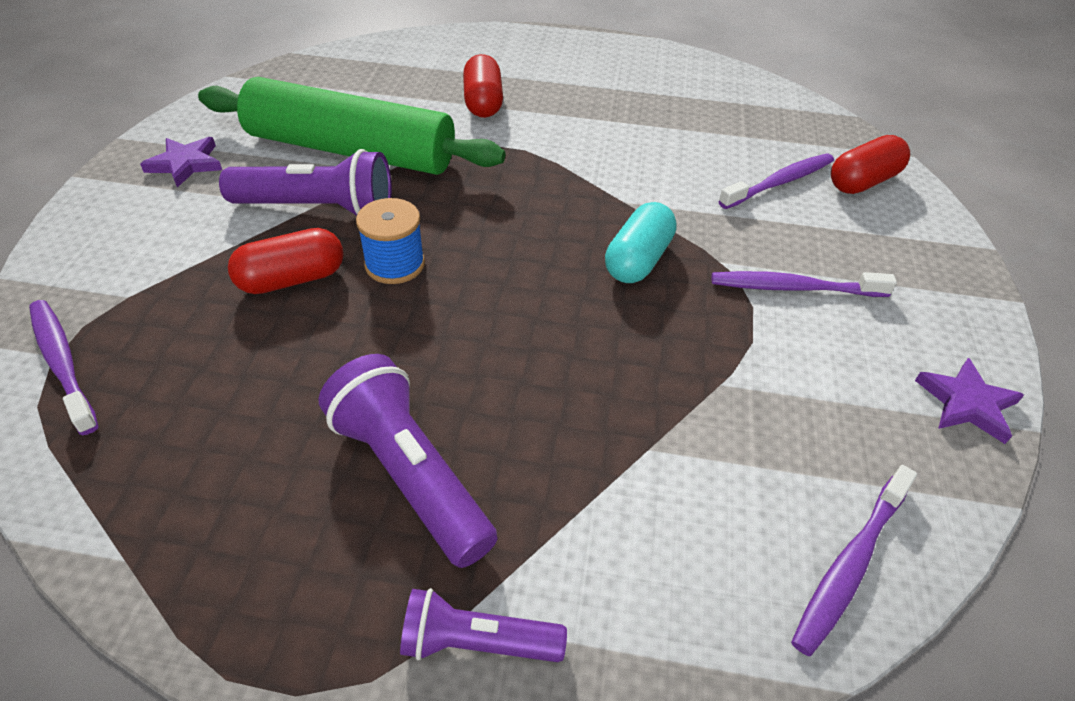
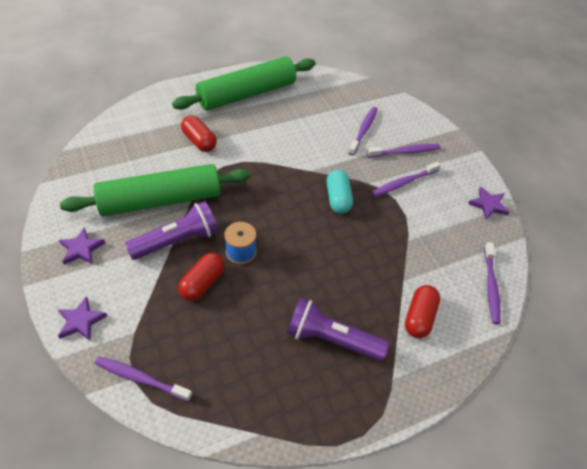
camera: 35 degrees left, 5 degrees up
(82, 247) = (81, 321): none -> purple star
(477, 641) = (404, 381): purple flashlight -> none
(615, 72) = (247, 94): none -> green rolling pin
(838, 242) = (405, 152): none -> purple toothbrush
(863, 181) = (394, 115): red capsule -> red capsule (419, 317)

